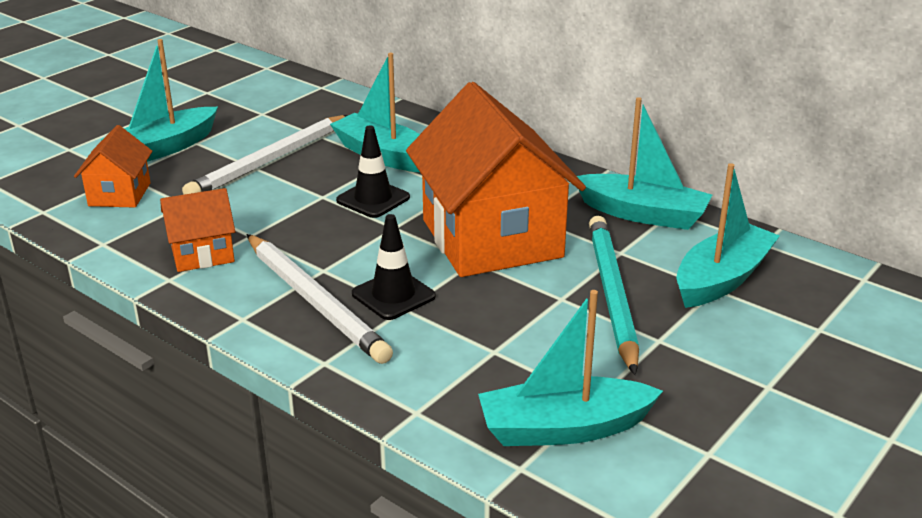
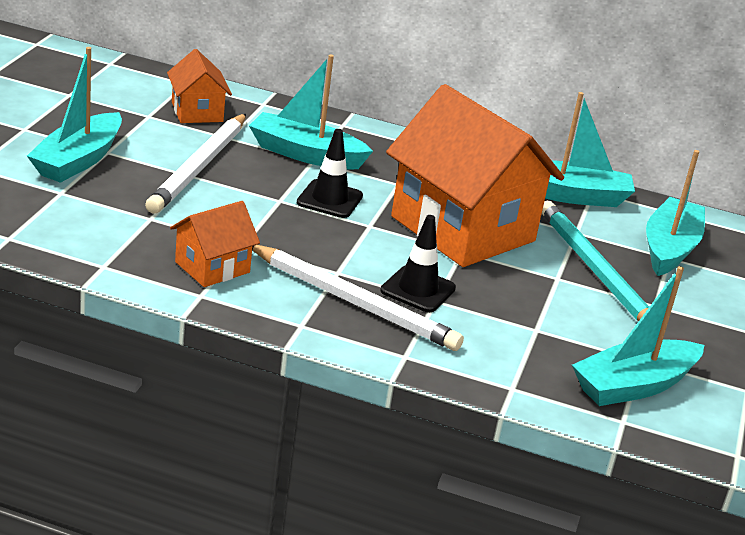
camera: 25 degrees left, 0 degrees up
(119, 194) = (75, 213): orange house -> orange house (197, 112)

